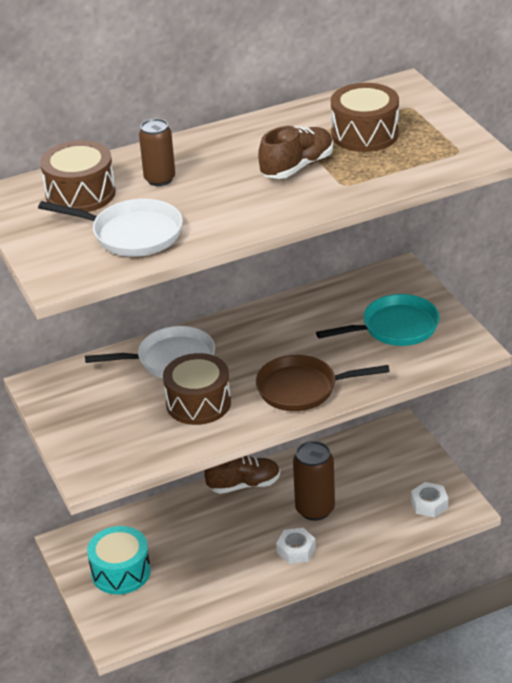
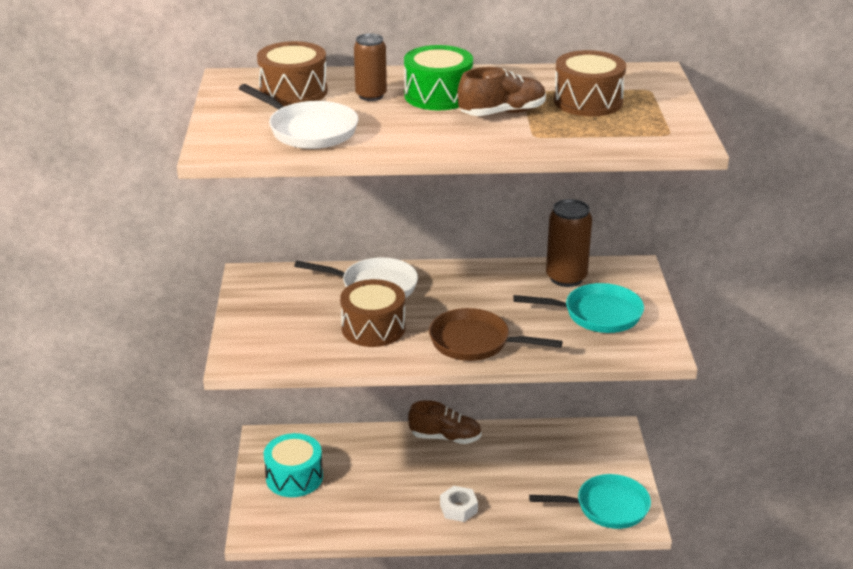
camera: 20 degrees right, 5 degrees down
(223, 163) = (438, 96): none -> green drum
(315, 509) = (497, 478): brown can -> brown can (566, 278)
(429, 504) = (607, 507): white nut -> turquoise pan

